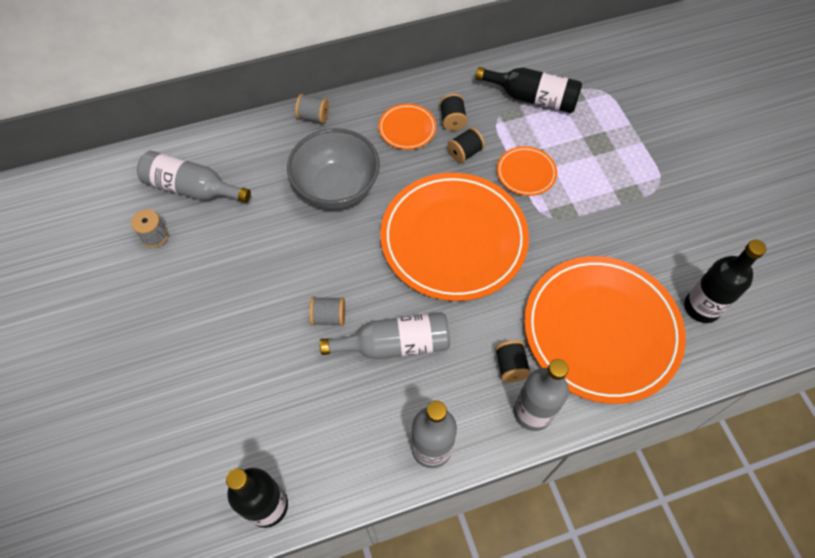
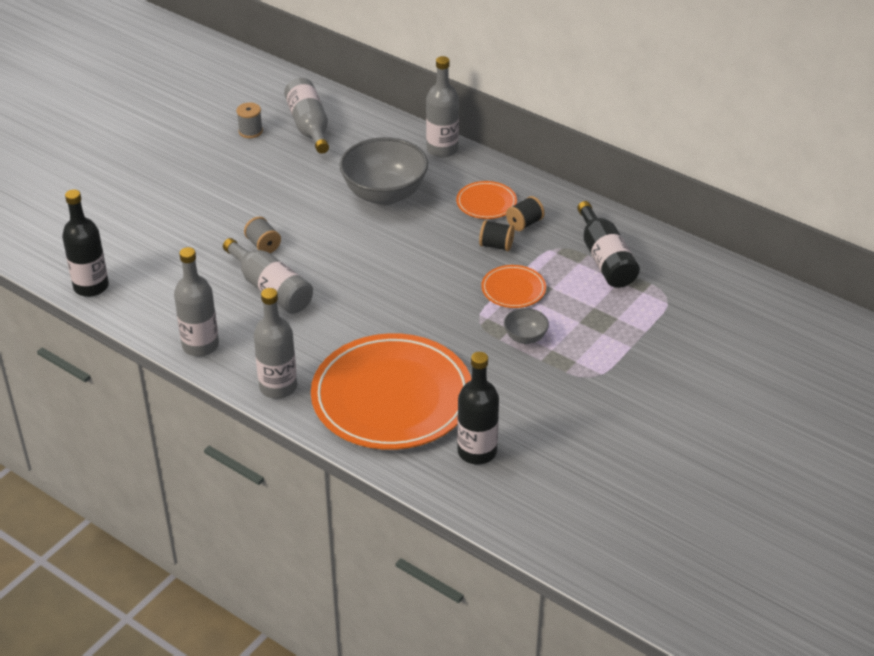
camera: 55 degrees right, 20 degrees down
(313, 117) = (442, 149): grey spool -> grey bottle
(453, 239) = (399, 277): orange plate -> none
(510, 366) = (309, 358): black spool -> none
(588, 198) = (525, 337): none -> grey bowl

